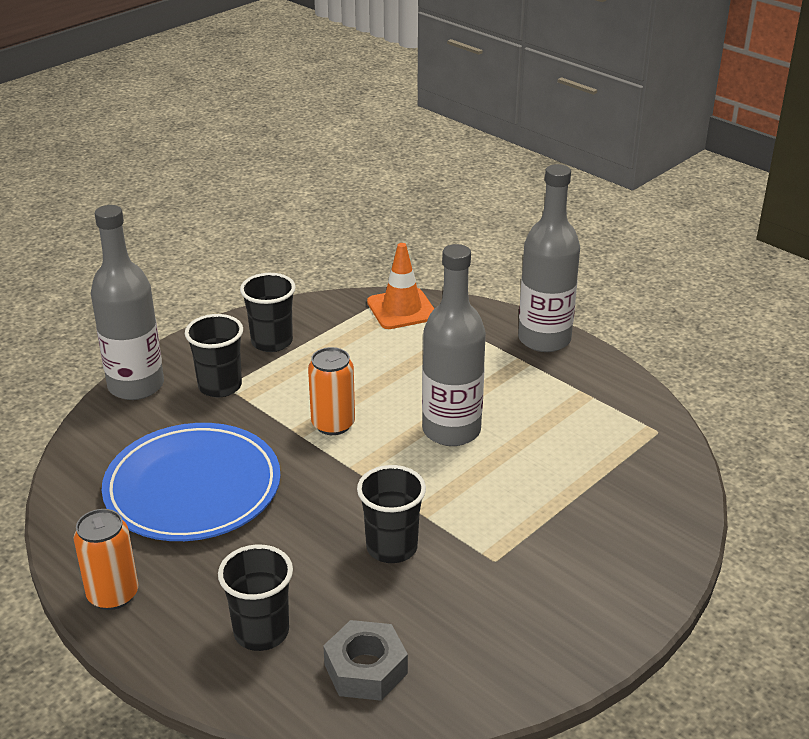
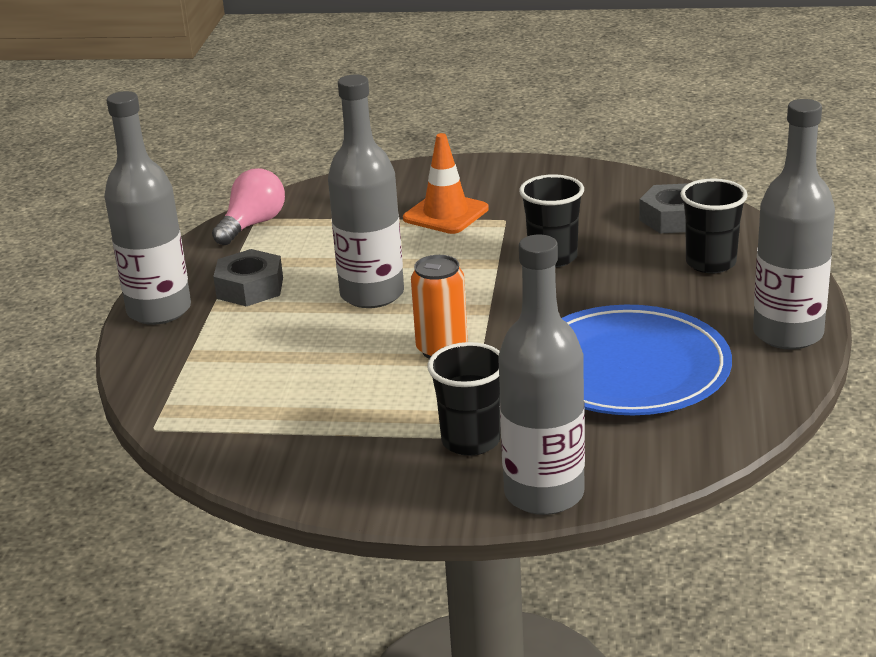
camera: 125 degrees left, 5 degrees down
(113, 594) = (788, 334): orange can -> grey bottle
(272, 342) = (349, 455): black cup -> none
(402, 309) = (184, 409): orange traffic cone -> orange traffic cone (445, 214)
(532, 384) = (250, 288): none -> grey nut
(647, 425) = (252, 225): none -> pink light bulb

